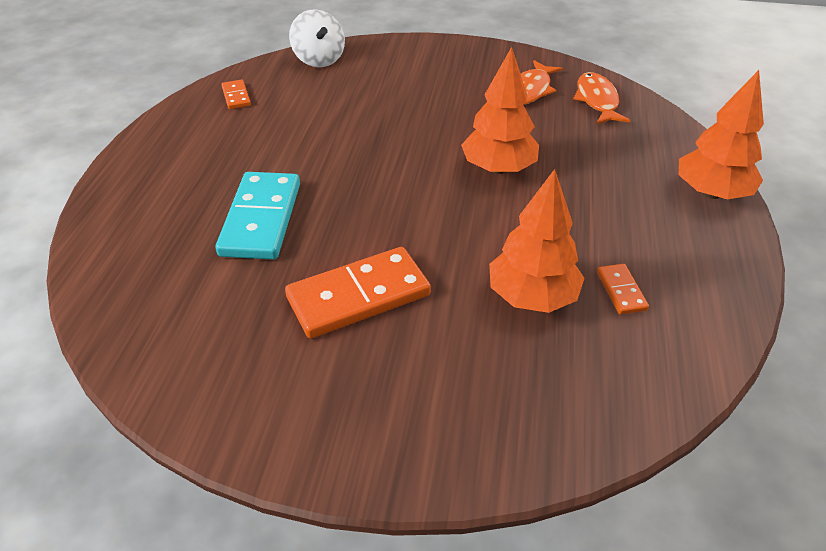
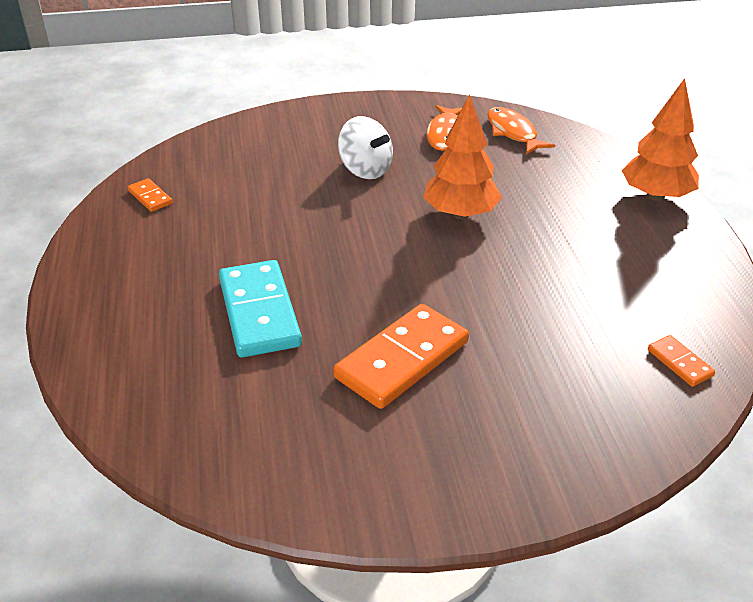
camera: 20 degrees left, 5 degrees down
(319, 59) = (215, 143): white spinning top -> white spinning top (365, 170)
(532, 297) = (557, 320): orange tree -> none
(621, 291) = (629, 296): orange domino -> orange domino (679, 363)

